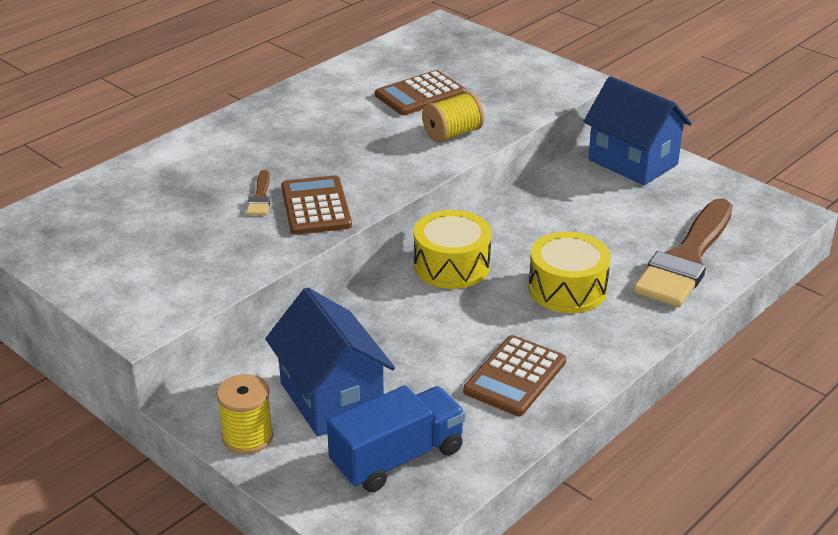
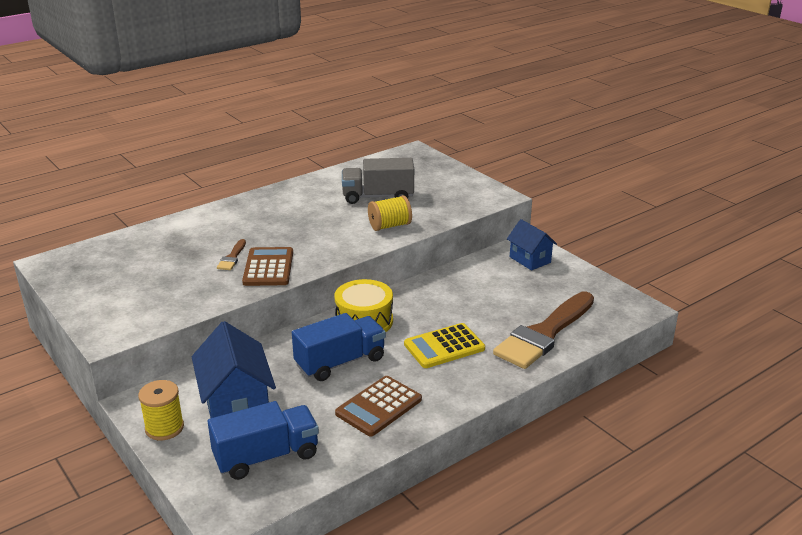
camera: 10 degrees right, 5 degrees down
(420, 94) = (378, 197): brown calculator -> grey truck
(442, 324) = (340, 362): none -> blue truck
(567, 289) = (444, 346): yellow drum -> yellow calculator
(632, 162) = (530, 260): blue house -> blue house, size x0.62

